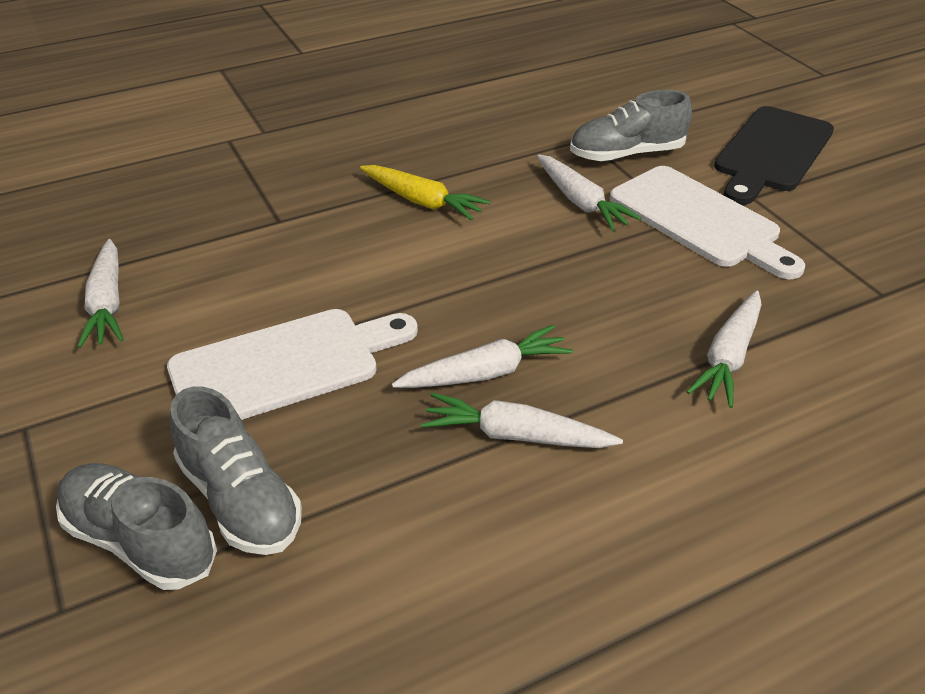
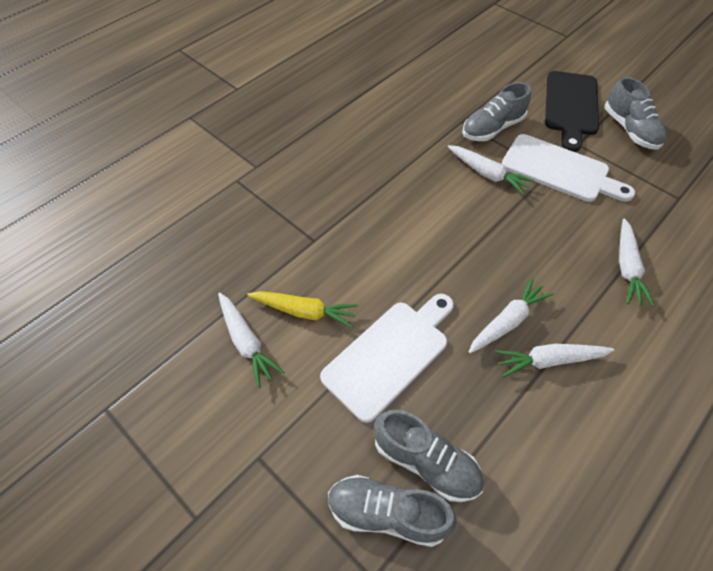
camera: 20 degrees left, 15 degrees up
(422, 201) = (394, 199): yellow carrot -> yellow carrot (304, 311)
(853, 197) = (630, 130): none -> grey shoe

